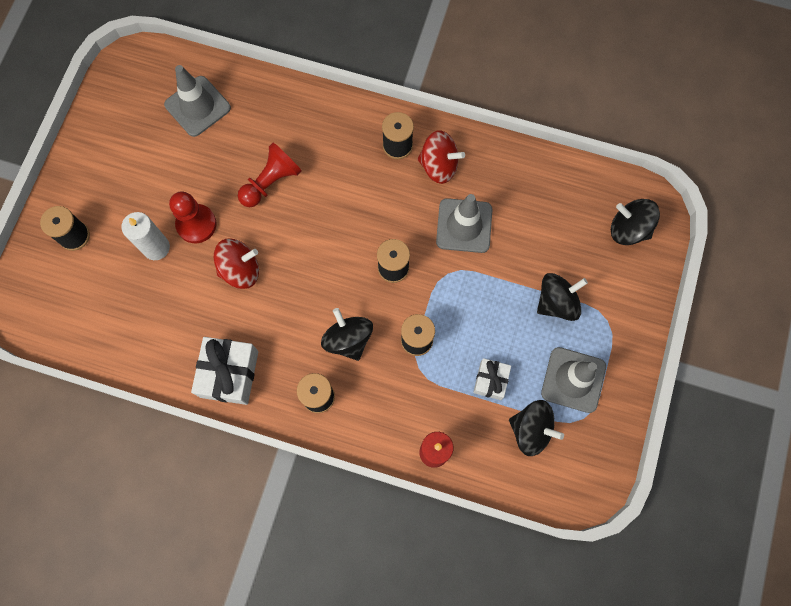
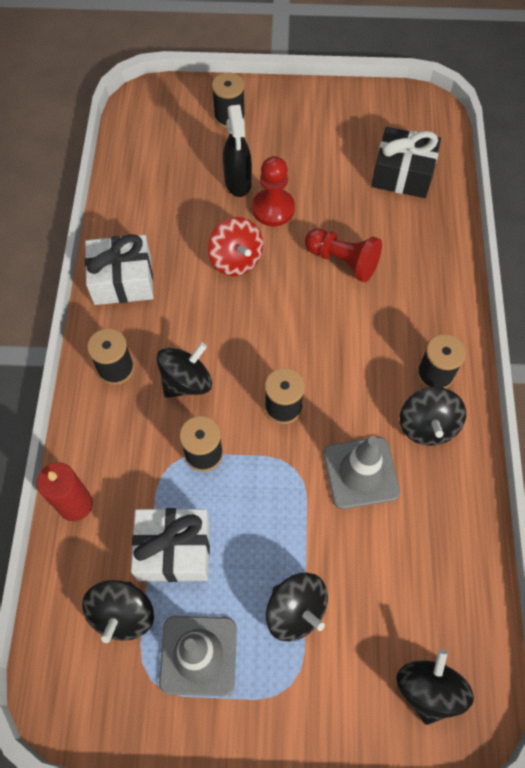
camera: 75 degrees right, 10 degrees down
(156, 247) = (238, 183): white candle -> black spray bottle
(197, 106) = (402, 174): grey traffic cone -> black gift
(439, 166) = (427, 426): red spinning top -> black spinning top
(490, 381) = (174, 550): white gift -> white gift, size x1.70

